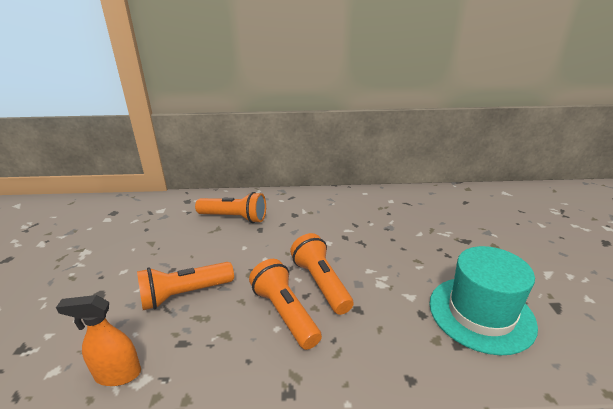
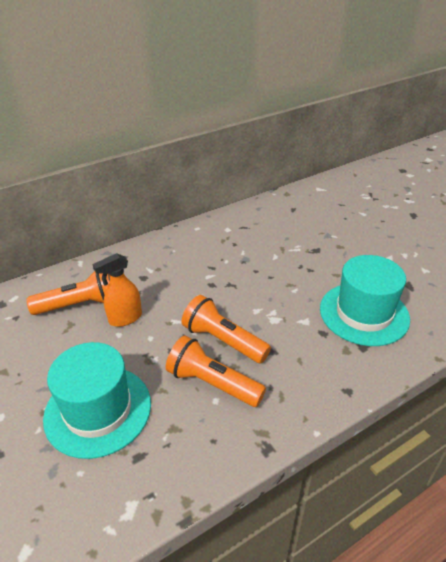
camera: 30 degrees left, 10 degrees up
(117, 374) = (99, 517): orange spray bottle -> orange spray bottle (125, 318)
(185, 294) = (98, 410): orange flashlight -> turquoise hat

